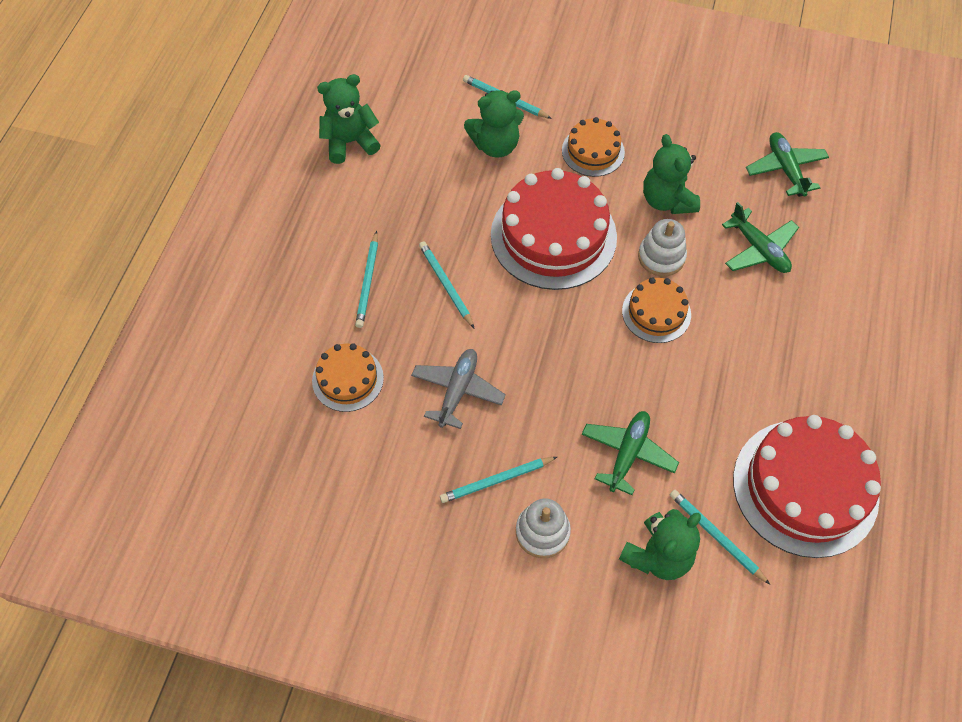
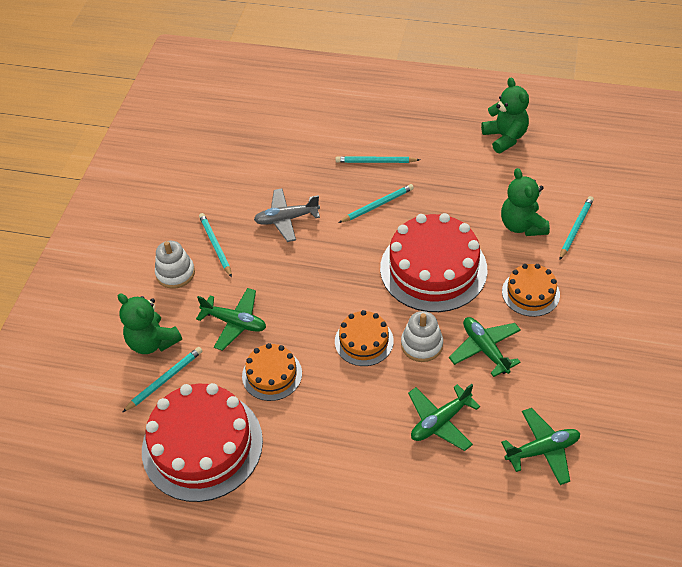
camera: 90 degrees right, 10 degrees down
(348, 379) = (294, 160): orange cake -> orange cake (272, 374)
(457, 391) = (286, 219): grey plane -> grey plane turned 150 degrees clockwise
(667, 200) = (485, 349): green teddy bear -> green plane

